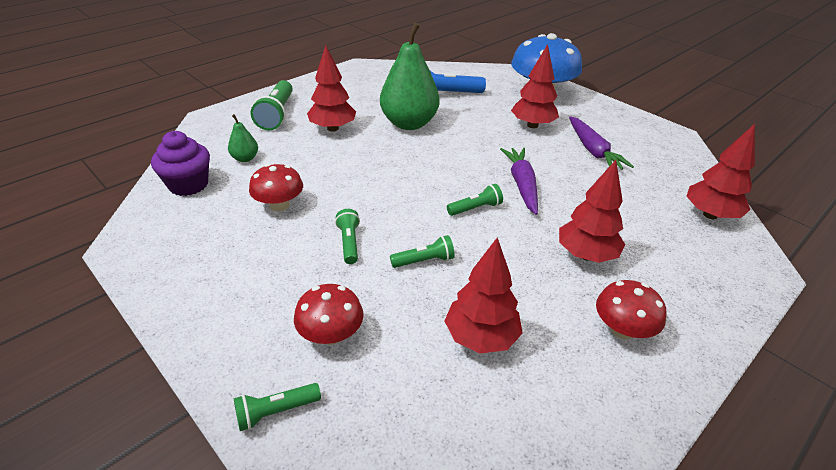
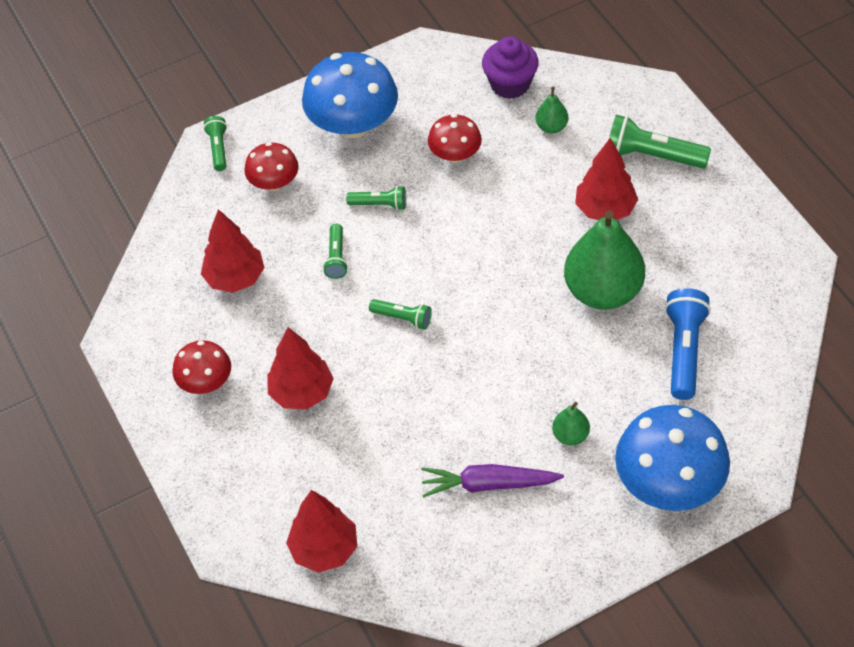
camera: 110 degrees right, 15 degrees up
(235, 282) = (353, 124): none -> blue mushroom
(475, 208) = (402, 318): green flashlight -> green flashlight turned 60 degrees counterclockwise
(521, 184) = (434, 376): purple carrot -> none
(532, 125) = (570, 435): red tree -> green pear

